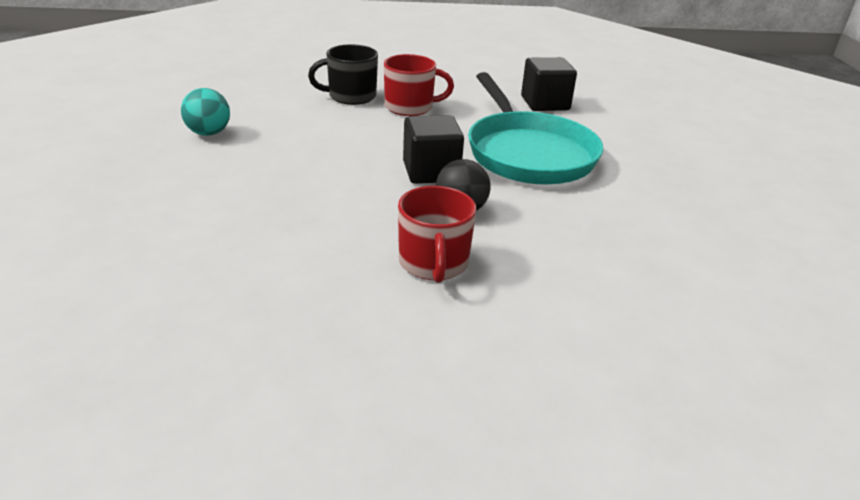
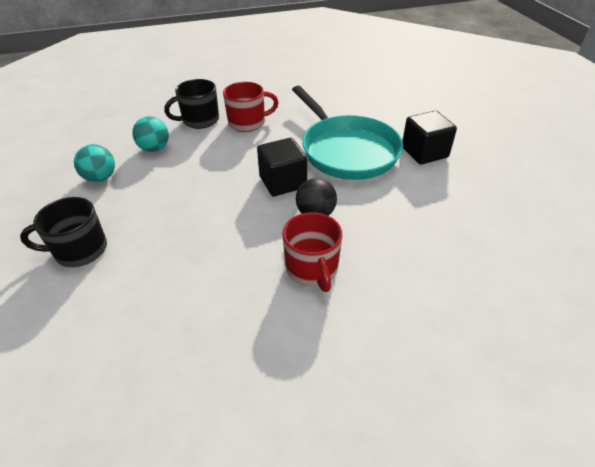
camera: 10 degrees left, 10 degrees up
(156, 196) = (79, 250): none -> black mug
(284, 115) = (154, 148): none -> turquoise ball
(545, 103) = (344, 101): black cube -> black cube (424, 152)

